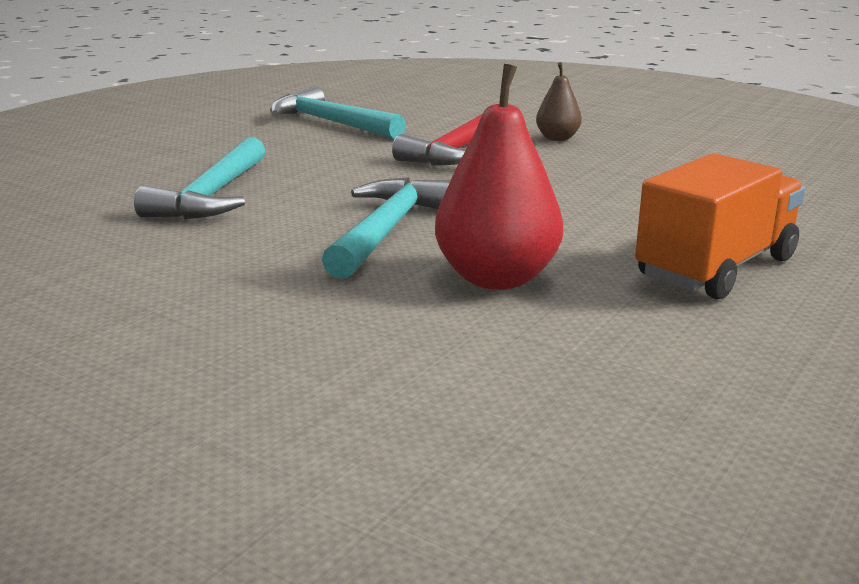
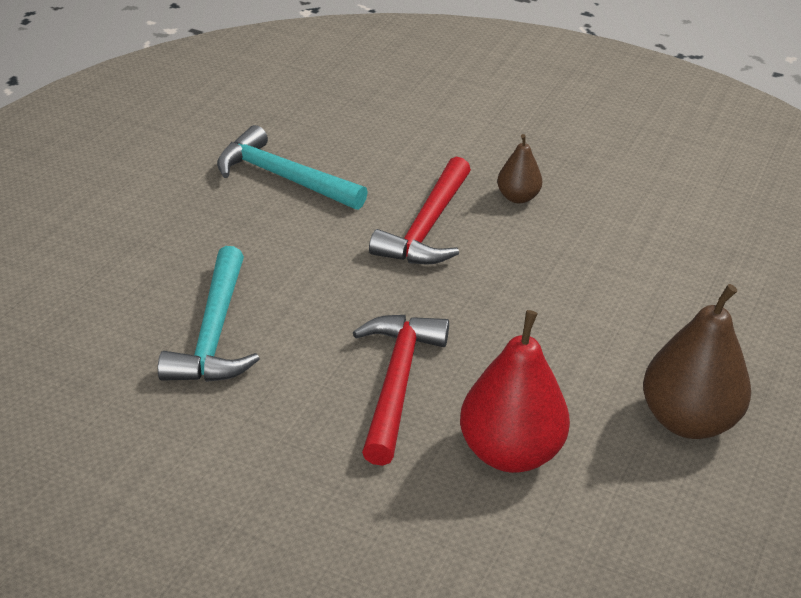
camera: 10 degrees left, 15 degrees up
(387, 230) = (396, 383): turquoise hammer -> red hammer
(716, 268) = (688, 420): orange truck -> brown pear

